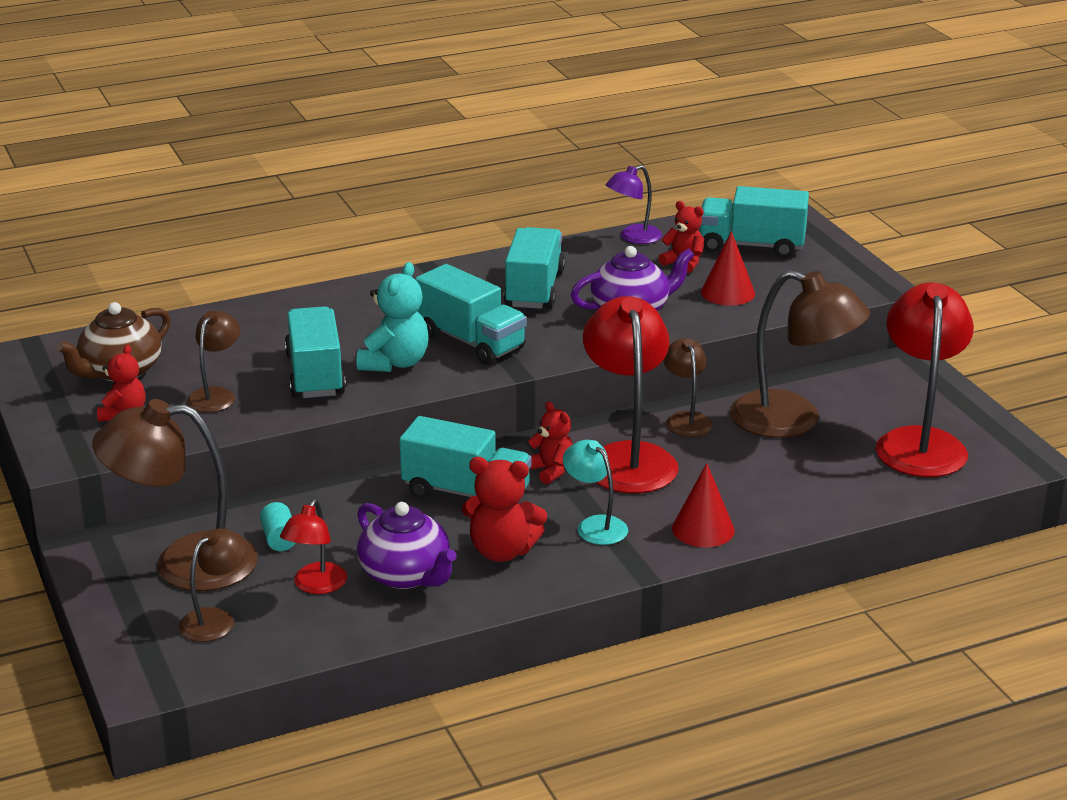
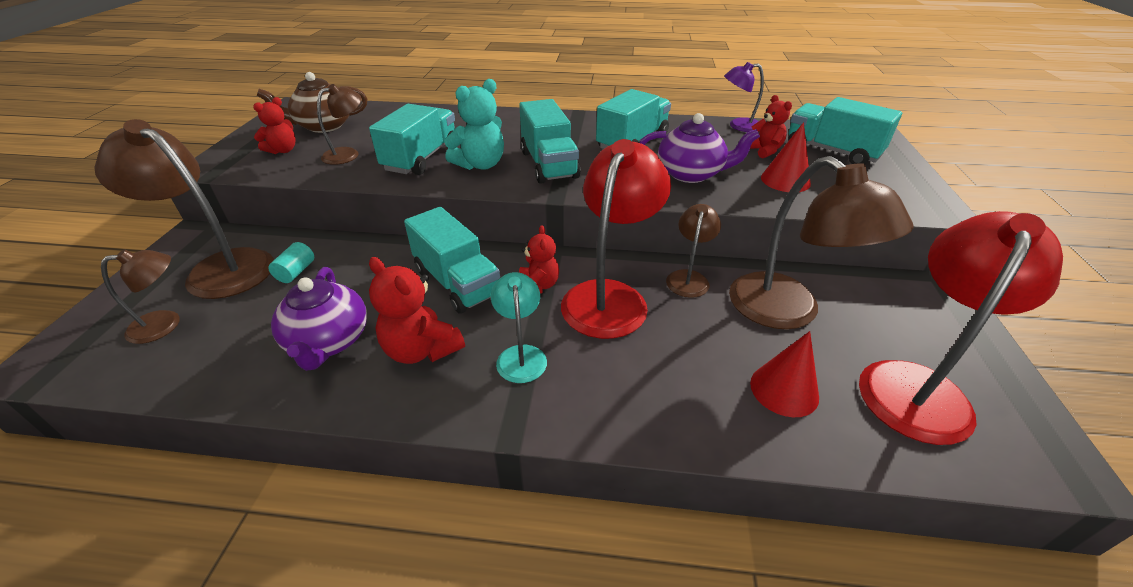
camera: 30 degrees right, 10 degrees up
(316, 586) = (261, 323): red lamp -> none
(703, 529) = (613, 402): red cone -> red cone (784, 390)

